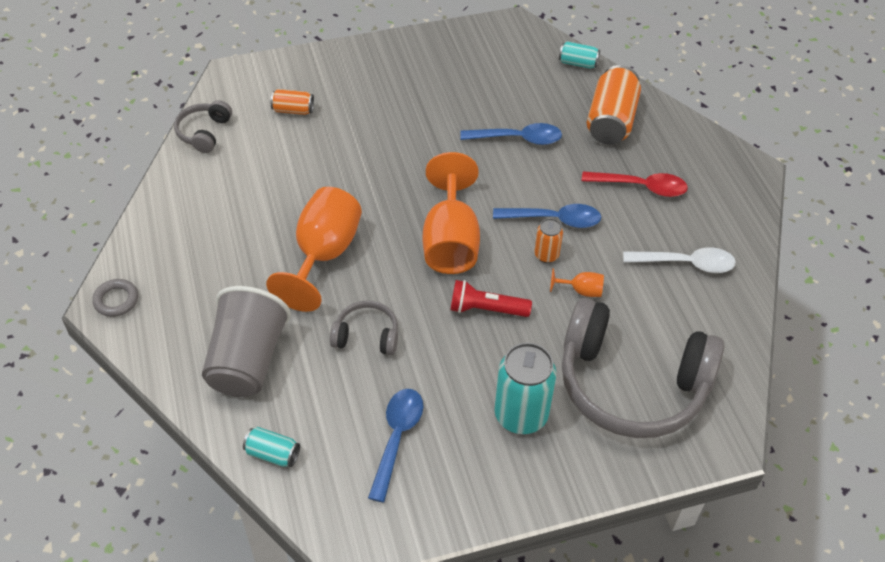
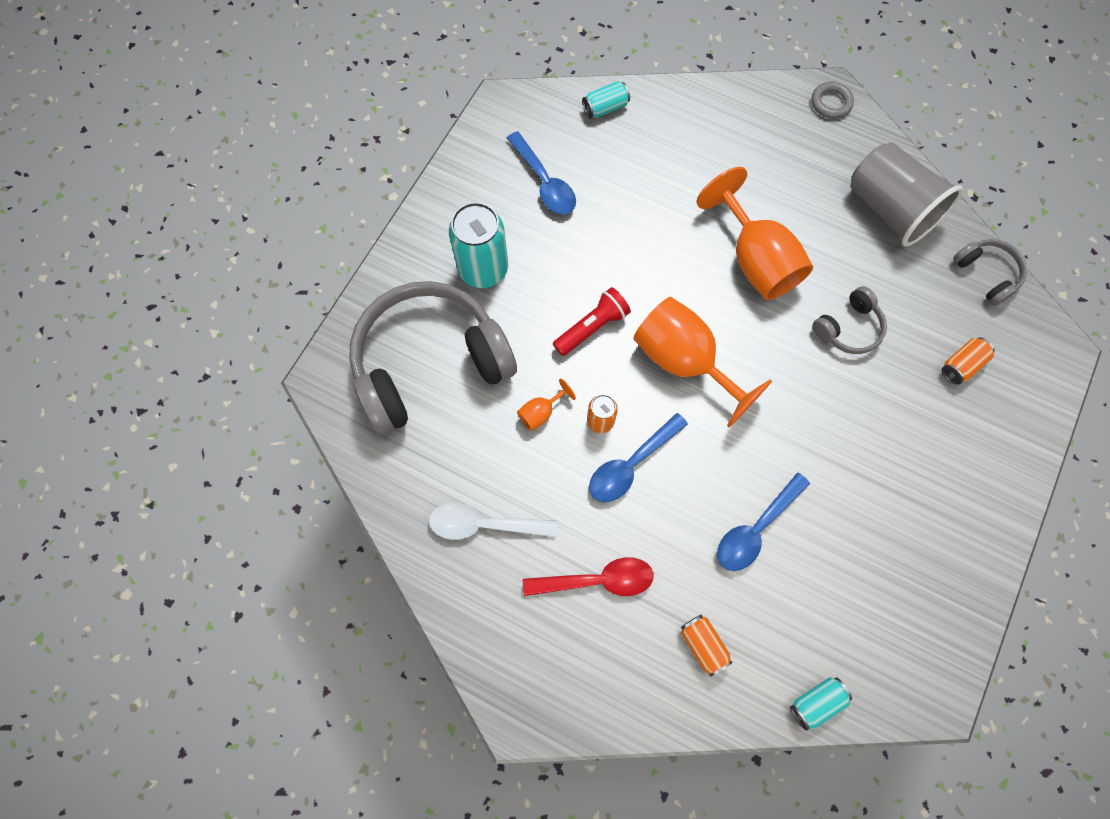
camera: 135 degrees right, 20 degrees up
(247, 360) = (697, 143): grey cup -> grey cup (890, 209)
(366, 335) = (647, 229): grey headphones -> grey headphones (848, 328)
(611, 121) = (703, 645): orange can -> orange can, size x0.52
(641, 187) = (597, 580): red spoon -> red spoon turned 150 degrees counterclockwise
(686, 263) = (484, 524): white spoon -> white spoon turned 45 degrees clockwise

